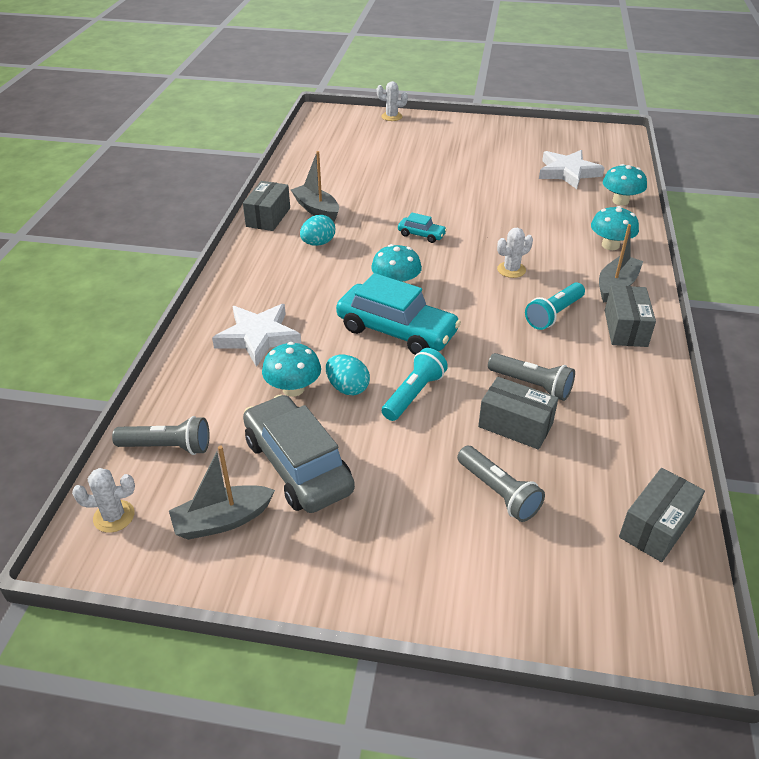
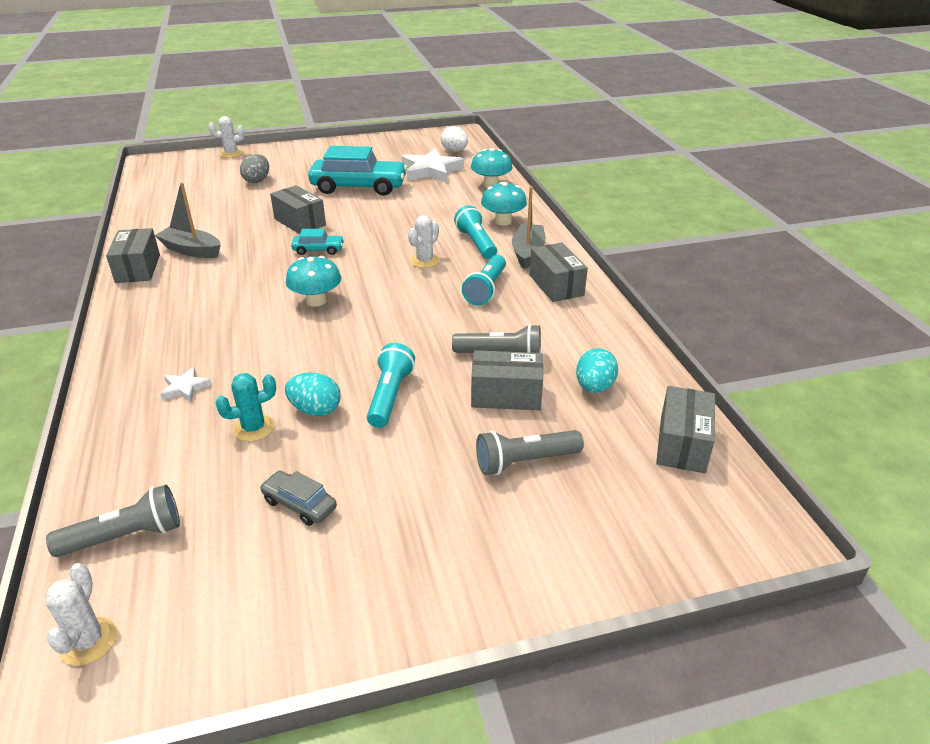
camera: 25 degrees left, 5 degrees down
(114, 516) = (88, 641): white cactus -> white cactus turned 60 degrees counterclockwise
(222, 520) = (237, 594): grey boat -> none
(258, 337) = (185, 388): white star -> white star, size x0.48
(293, 389) = (254, 428): turquoise mushroom -> turquoise cactus
(298, 465) = (299, 504): grey car -> grey car, size x0.46
(318, 243) = (209, 281): turquoise egg -> turquoise egg (594, 387)
(396, 331) = (339, 342): turquoise car -> turquoise car (359, 187)
(401, 150) = (257, 181): none -> grey egg
(418, 202) = (300, 222): none -> grey box
(498, 492) = (525, 461): grey flashlight -> grey flashlight turned 135 degrees clockwise
(570, 263) = (476, 243): none -> turquoise flashlight
(603, 154) = (454, 151): none -> white egg

